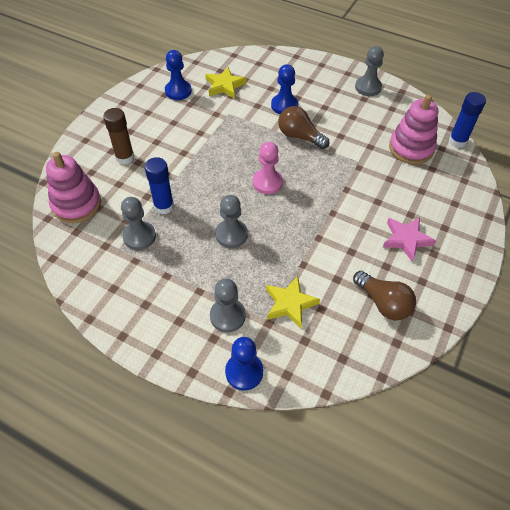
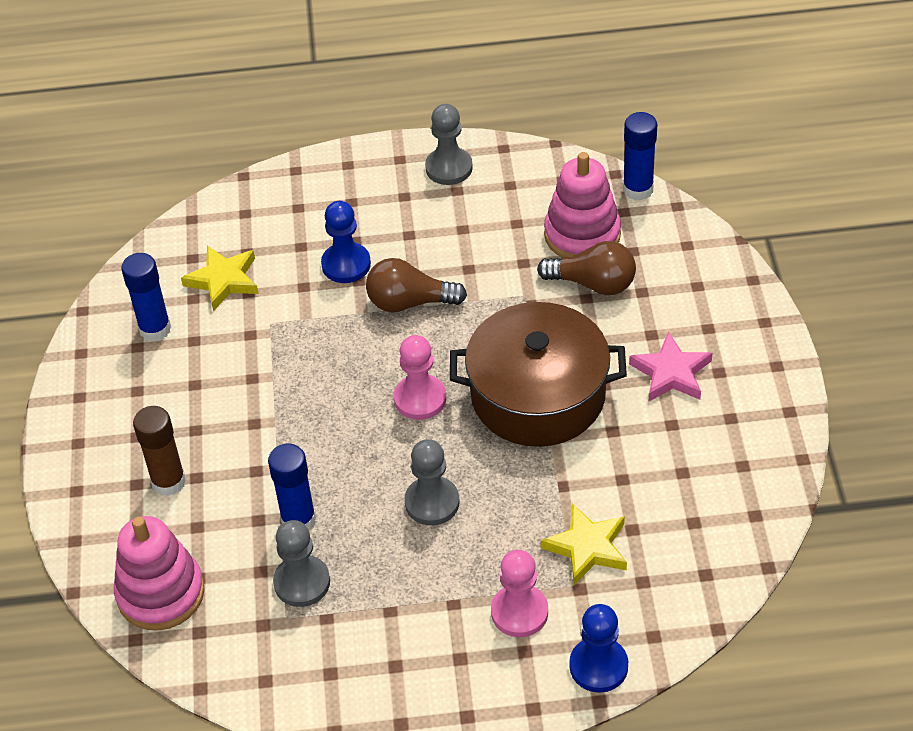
camera: 30 degrees left, 5 degrees down
(178, 91) = (155, 329): blue pawn -> blue glue stick
(227, 316) = (519, 612): grey pawn -> pink pawn
(326, 212) = (538, 395): none -> brown pot
(383, 303) = (704, 475): brown light bulb -> brown light bulb (593, 284)

